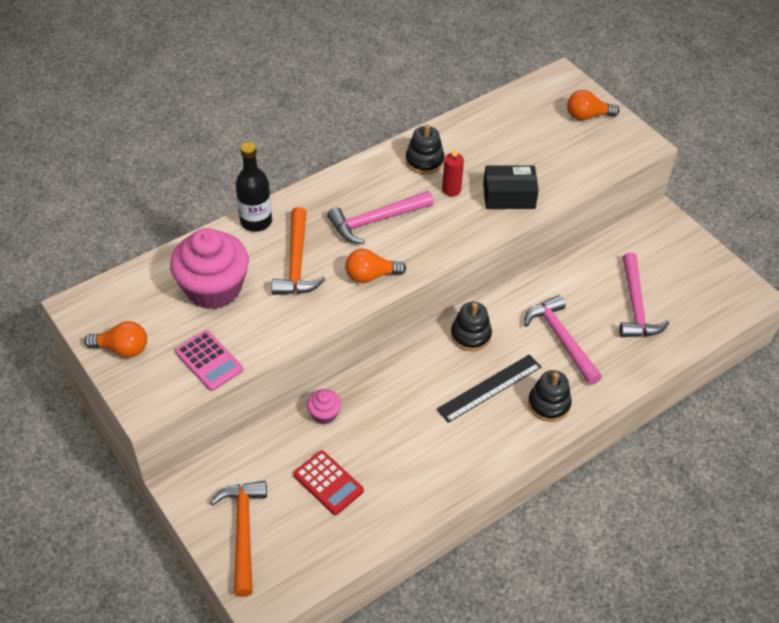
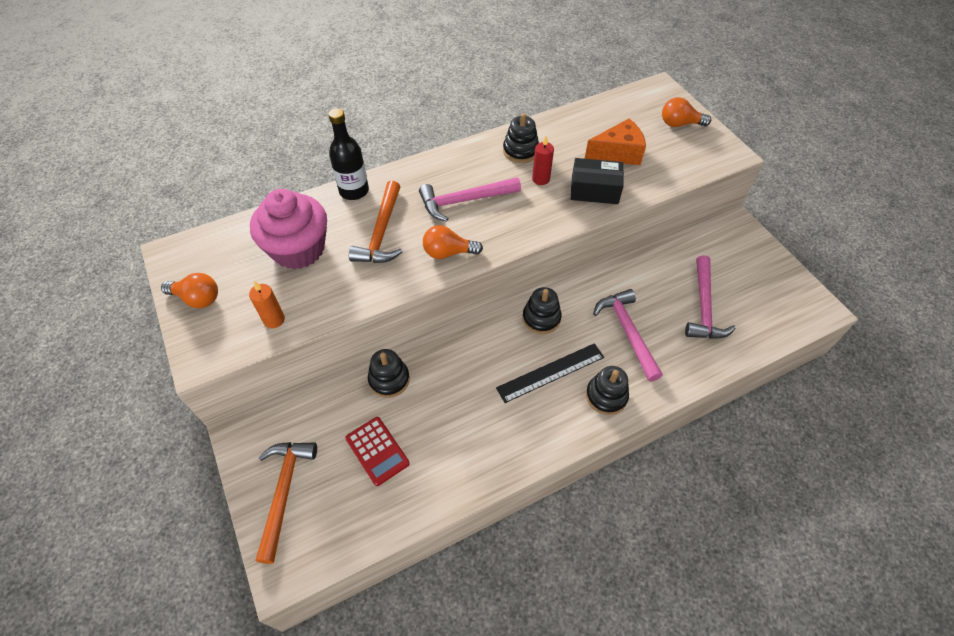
camera: 10 degrees right, 5 degrees up
(209, 361) = (274, 320): pink calculator -> orange candle
(324, 414) = (389, 379): pink cupcake -> black stacking toy
(527, 154) = (618, 153): none -> orange cheese

